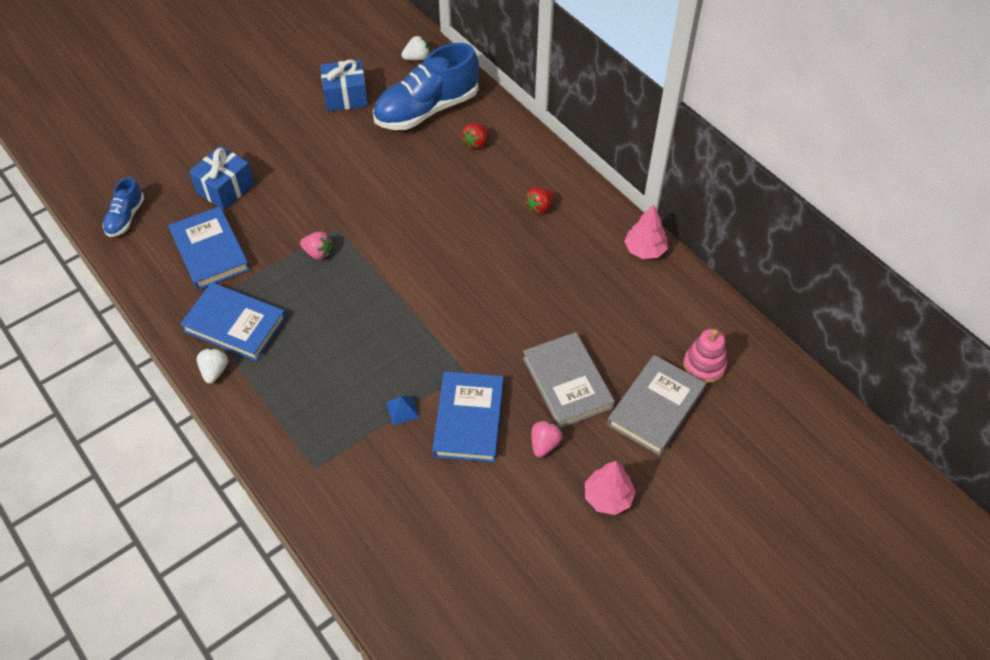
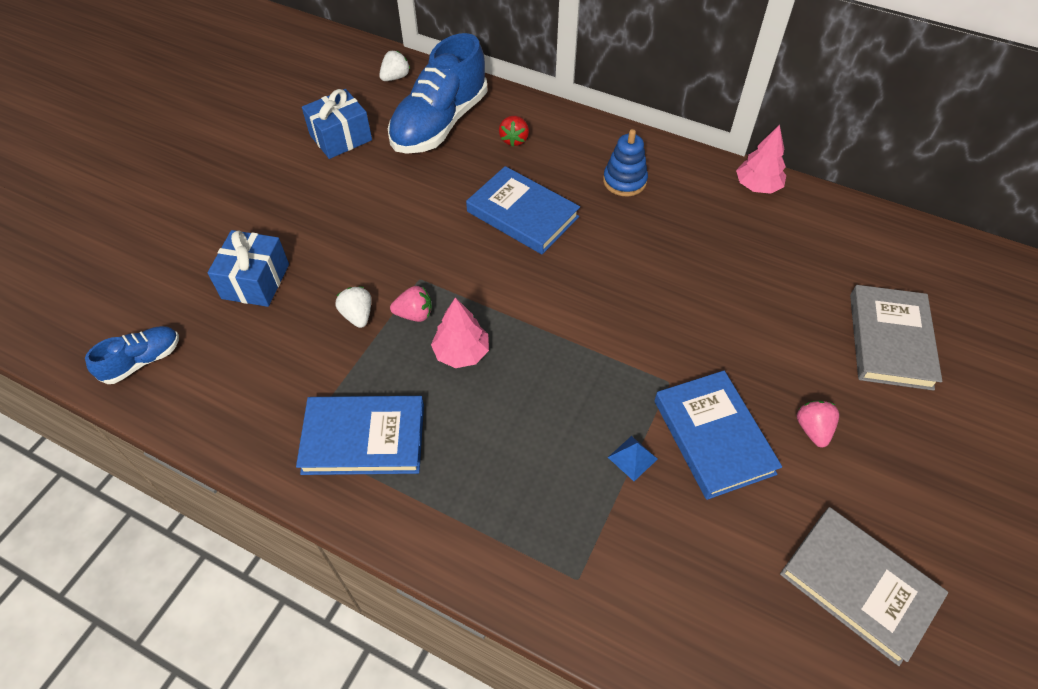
camera: 25 degrees left, 0 degrees up
(126, 218) = (142, 361): blue shoe -> blue shoe turned 120 degrees counterclockwise
(210, 251) = (279, 361): blue book -> blue book (522, 214)
(214, 371) = (372, 508): white strawberry -> white strawberry (358, 315)
(539, 207) = (624, 181): red strawberry -> blue stacking toy
(567, 383) = (785, 351): grey book -> grey book (858, 585)
(608, 497) = (920, 460): pink tree -> pink tree (461, 352)
(704, 365) = (900, 278): pink stacking toy -> none

